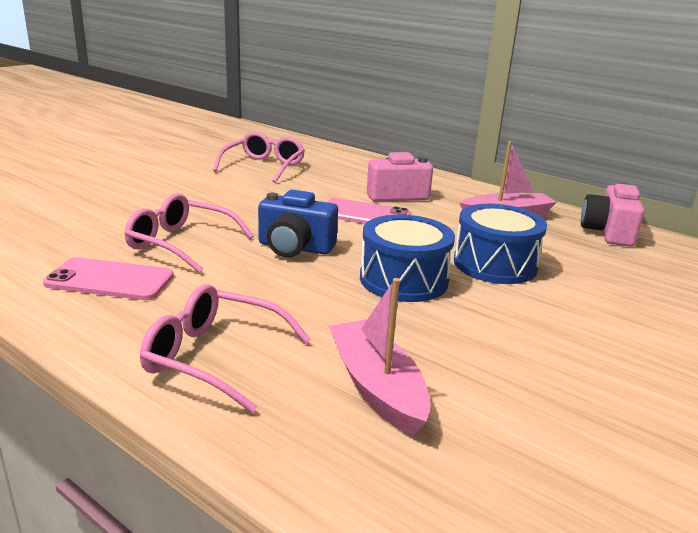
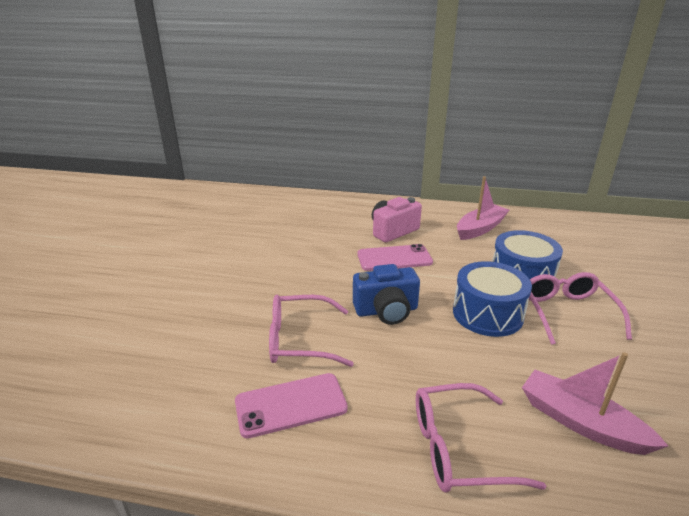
camera: 25 degrees left, 5 degrees up
(264, 166) = (267, 230): pink glasses -> pink glasses (567, 312)
(608, 232) = (548, 224): pink camera -> none

